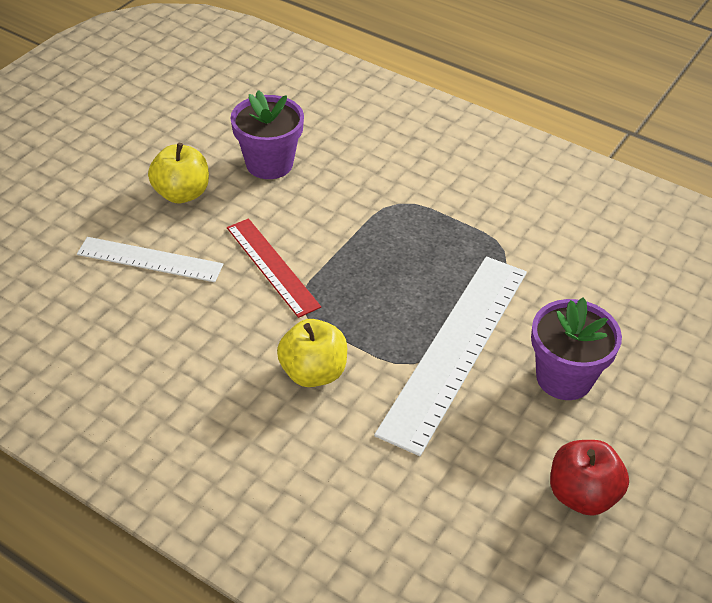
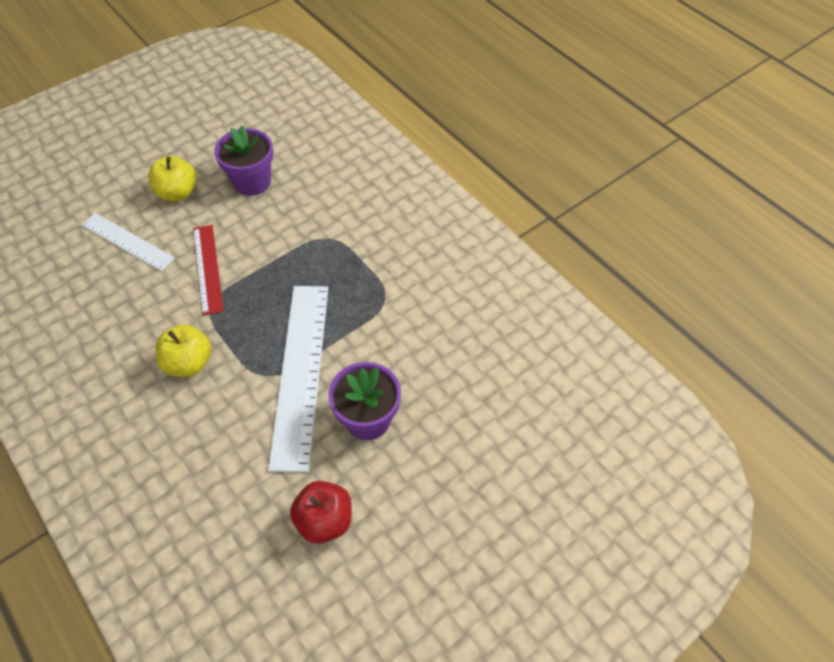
camera: 20 degrees right, 10 degrees up
(455, 349) = (300, 372): white ruler -> white ruler turned 45 degrees counterclockwise

